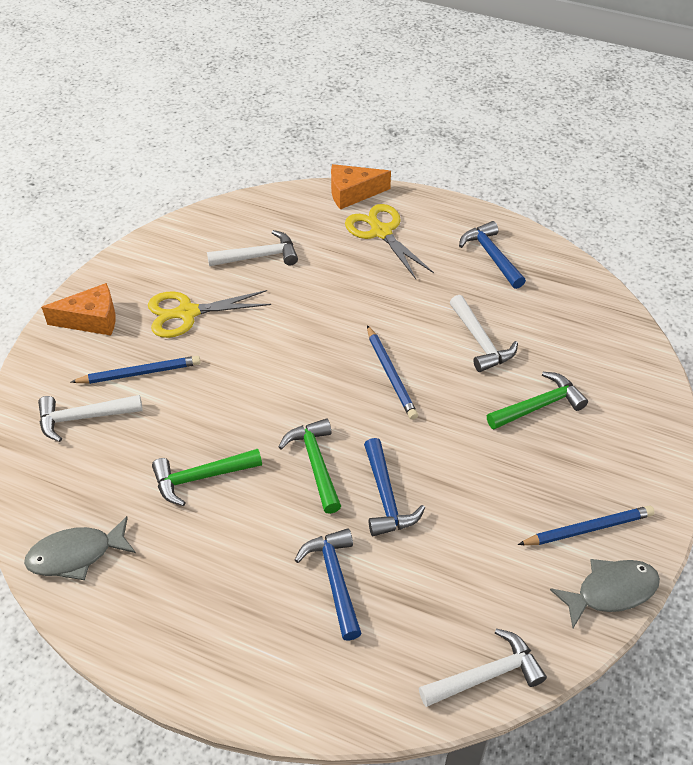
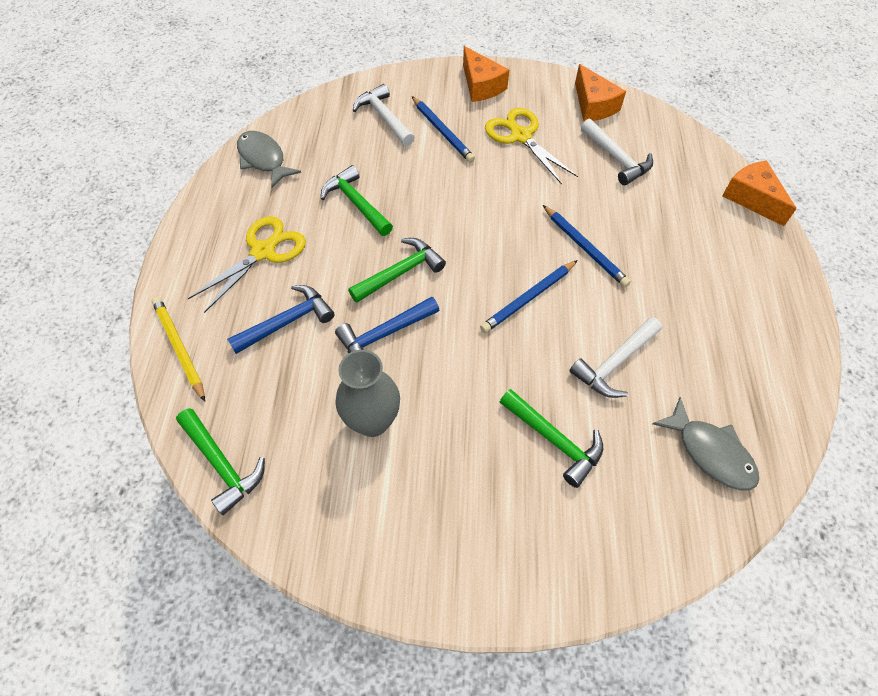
camera: 70 degrees right, 10 degrees up
(180, 246) = (593, 105): none -> orange cheese
(326, 696) = (179, 348): none -> yellow pencil
(381, 232) = (714, 237): yellow scissors -> yellow scissors (263, 252)
(479, 532) = (372, 421): none -> grey vase
(487, 675) = (222, 464): white hammer -> green hammer
(491, 256) = (749, 343): blue hammer -> none
(588, 529) = (411, 524): blue pencil -> blue pencil (584, 248)
(611, 591) = (341, 562): grey fish -> grey fish (710, 452)

